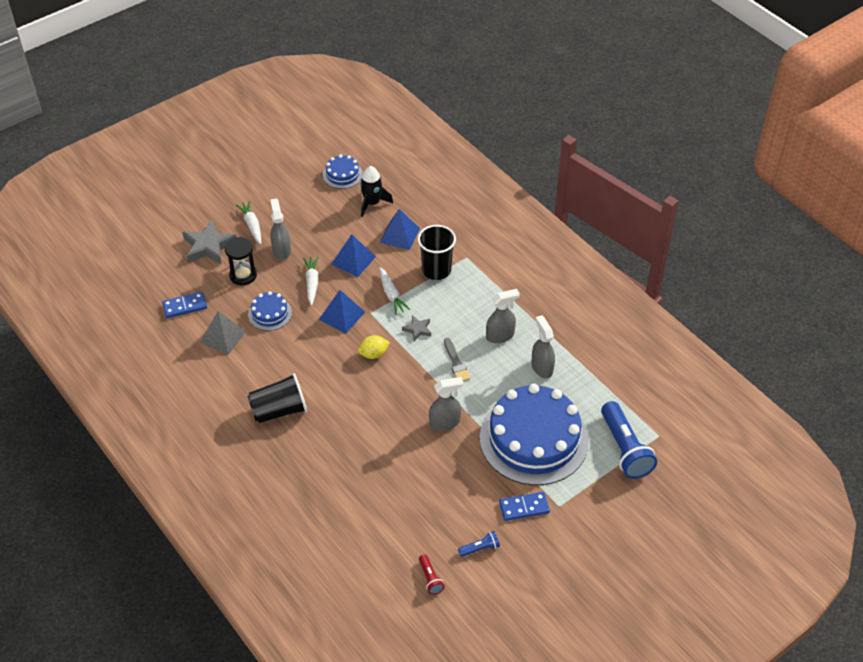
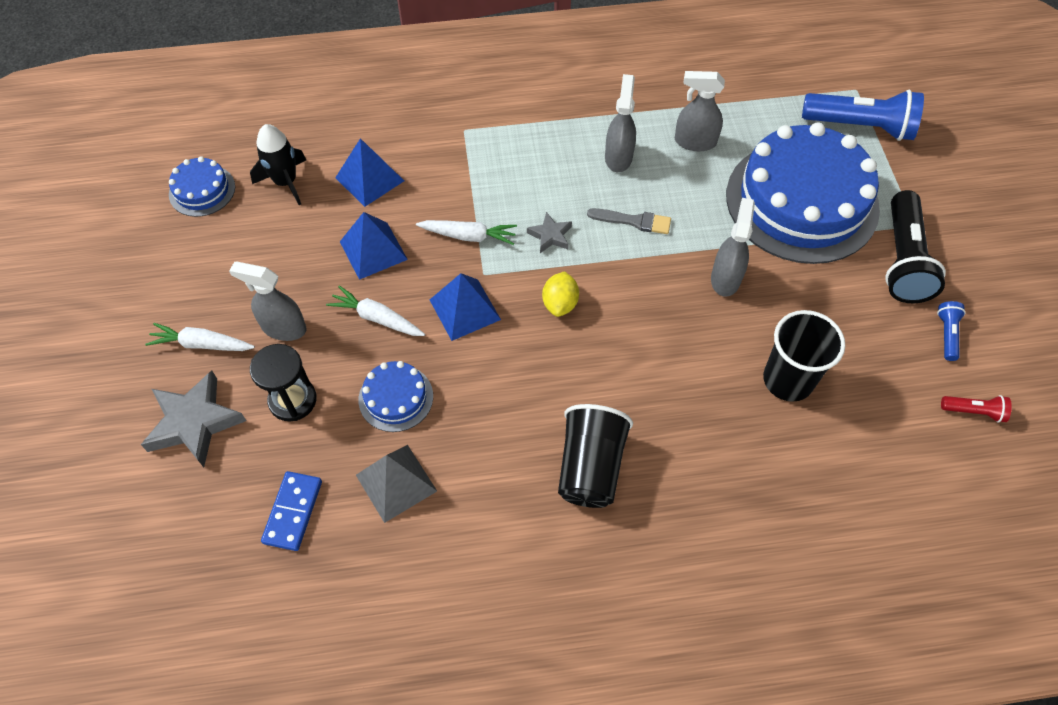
camera: 60 degrees left, 10 degrees up
(436, 270) = (462, 169): black cup -> black cup (788, 380)
(524, 507) = (903, 260): blue domino -> black flashlight

